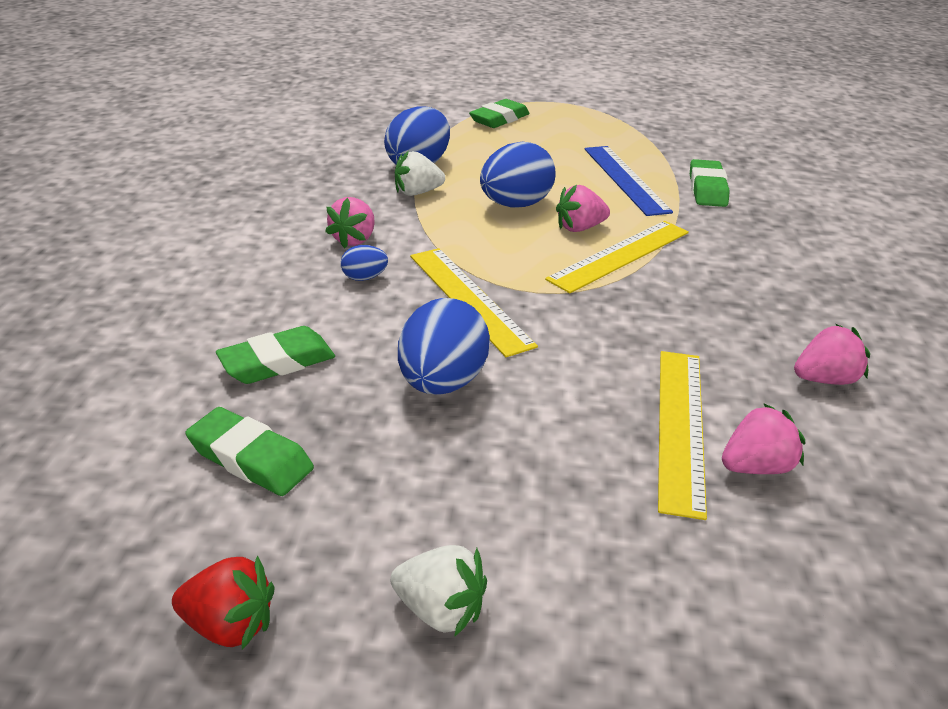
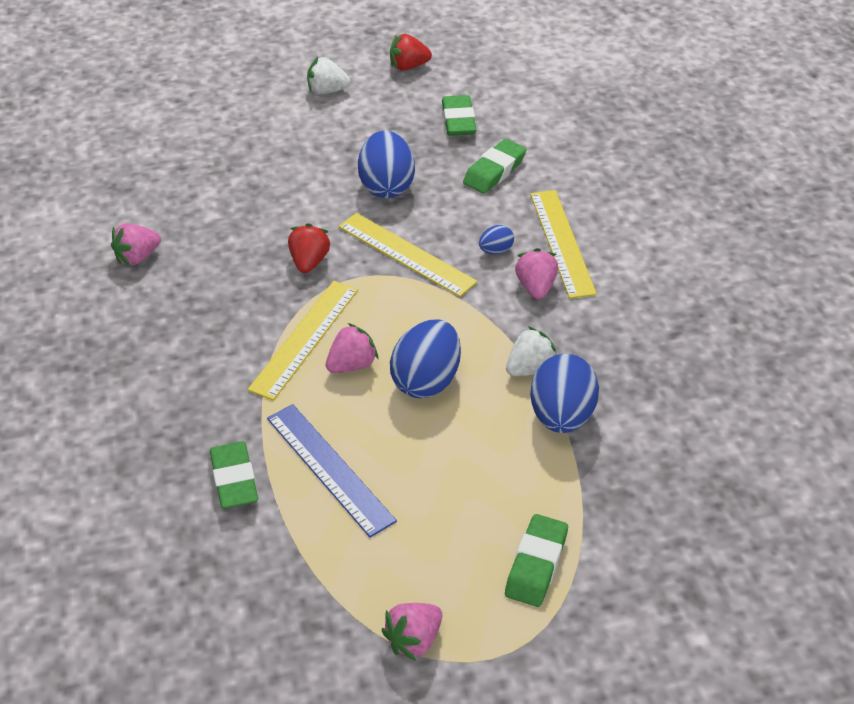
camera: 160 degrees right, 10 degrees up
(251, 458) = (458, 120): green eraser -> green eraser turned 75 degrees clockwise
(591, 319) = (309, 262): none -> red strawberry
(680, 426) = (233, 198): yellow ruler -> yellow ruler (562, 242)
(756, 467) = (187, 186): pink strawberry -> pink strawberry (414, 640)

